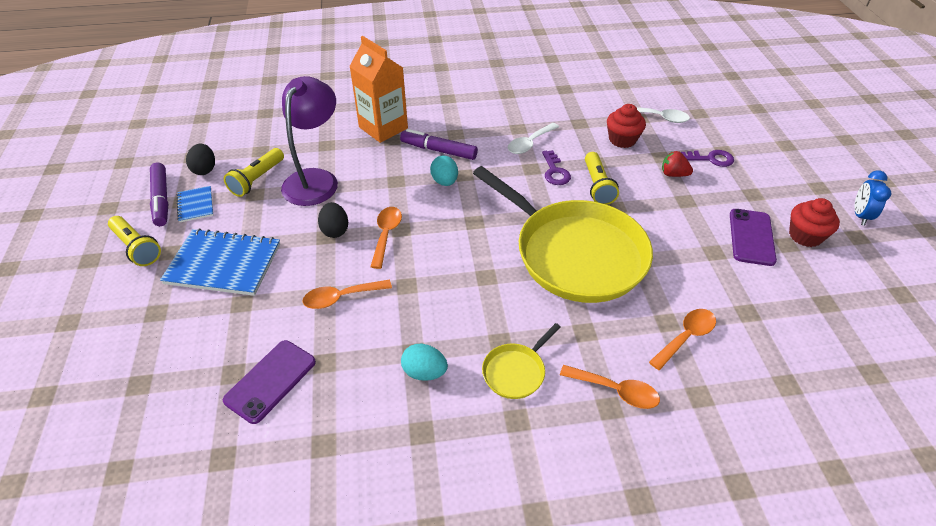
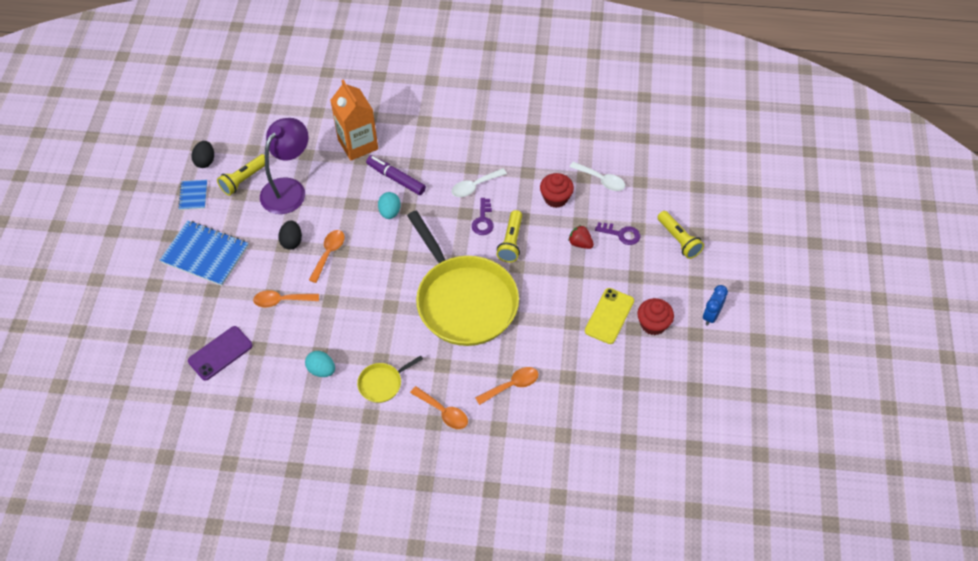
camera: 15 degrees right, 10 degrees up
(137, 248) = (146, 227): yellow flashlight -> yellow flashlight (678, 240)
(161, 199) = (169, 185): purple marker -> none
(751, 237) = (609, 316): purple phone -> yellow phone

